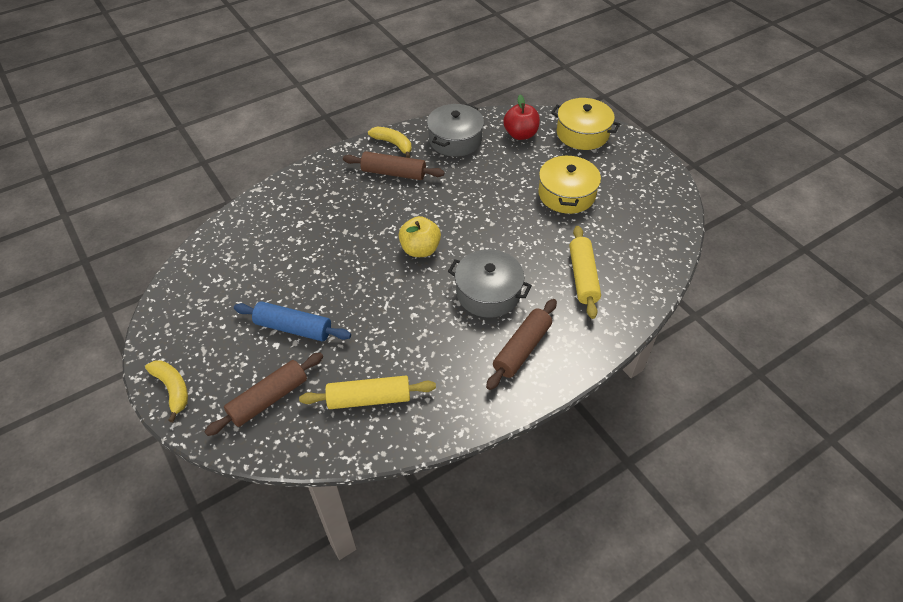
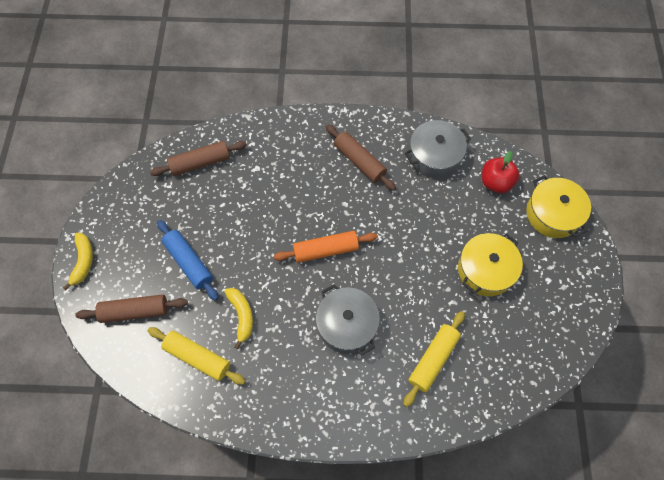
camera: 35 degrees right, 15 degrees up
(393, 144) = (380, 131): yellow banana -> yellow banana (241, 316)
(420, 249) = (326, 250): yellow apple -> orange rolling pin
(522, 349) = (333, 392): brown rolling pin -> brown rolling pin (200, 163)

